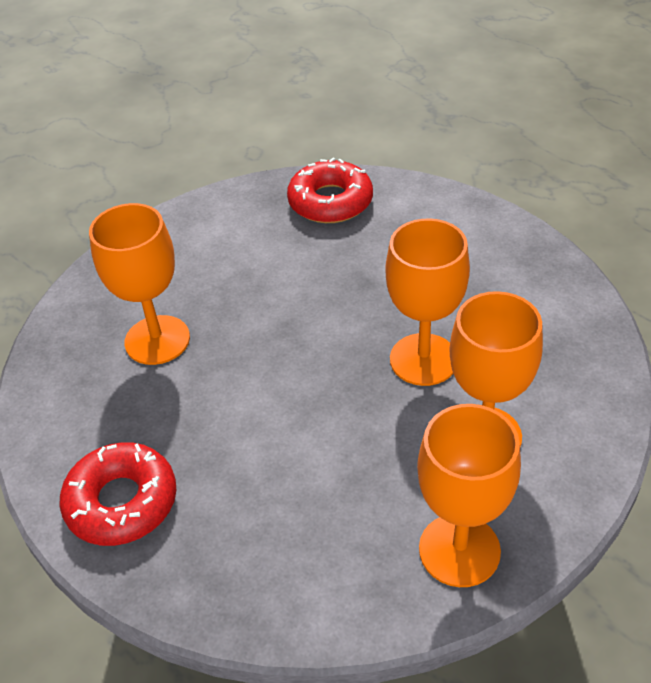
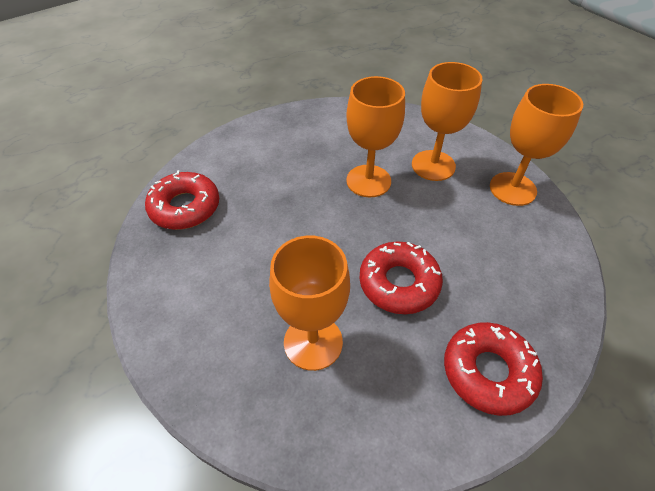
camera: 85 degrees left, 5 degrees up
(243, 408) = (399, 283): none -> red donut

